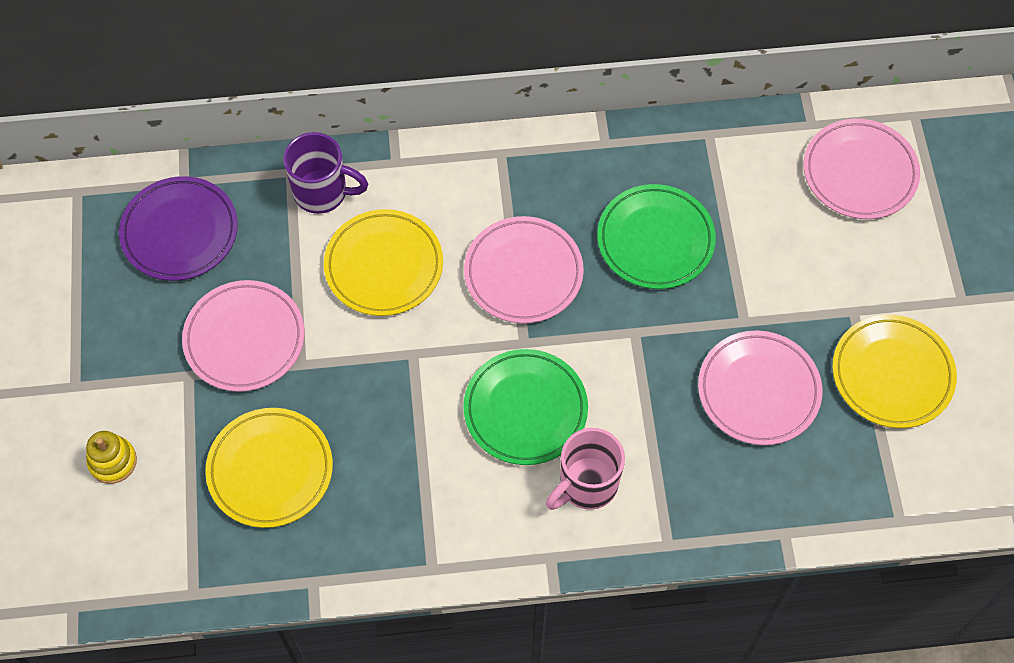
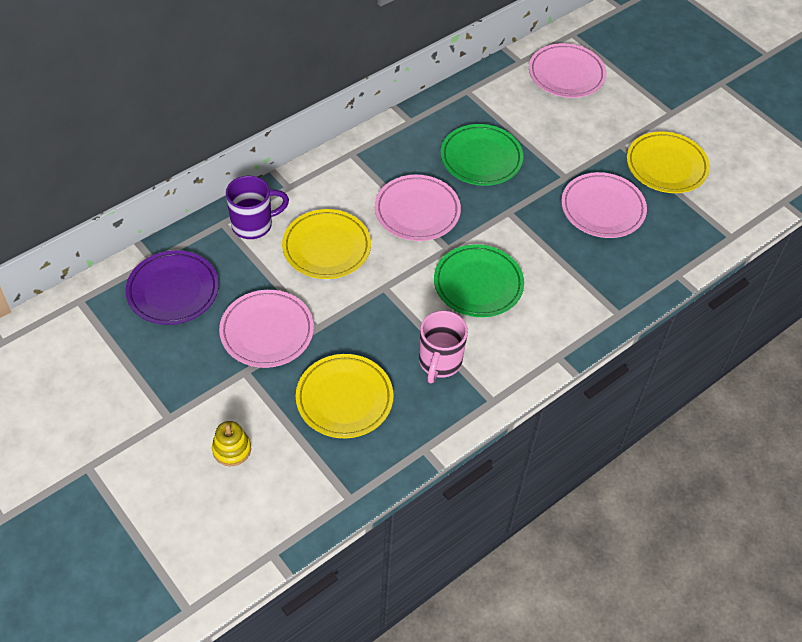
camera: 35 degrees left, 10 degrees down
(586, 485) = (547, 306): pink mug -> pink mug (439, 362)

